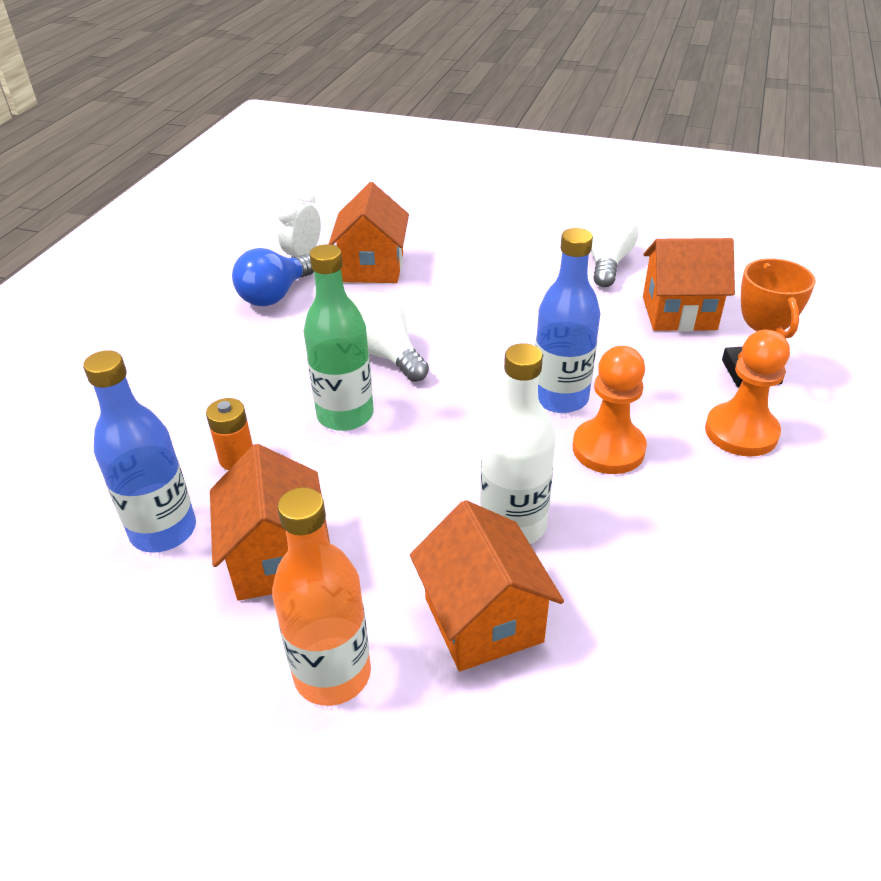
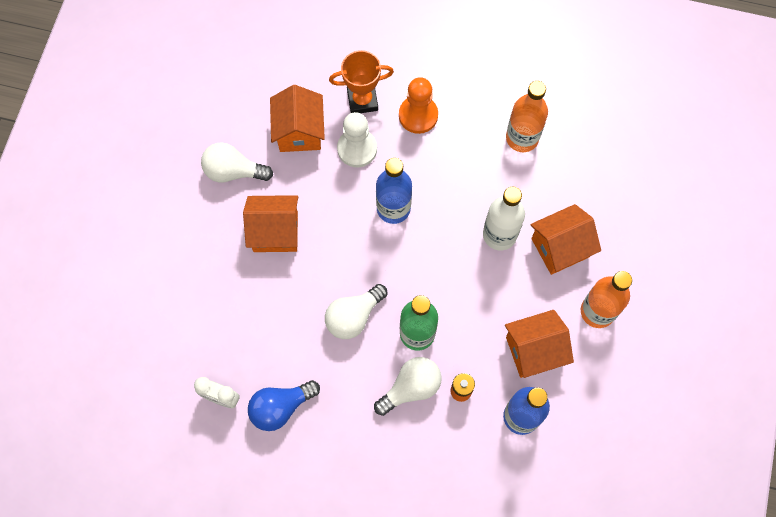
camera: 95 degrees left, 30 degrees up
(261, 405) = (411, 388): none -> white light bulb
(275, 295) = (280, 407): blue light bulb -> blue light bulb turned 120 degrees clockwise
(372, 267) = (240, 340): orange house -> orange house (275, 232)
(608, 449) = (437, 185): orange pawn -> none
(661, 364) = (357, 149): none -> white pawn
(730, 576) = (522, 138): none -> orange bottle

